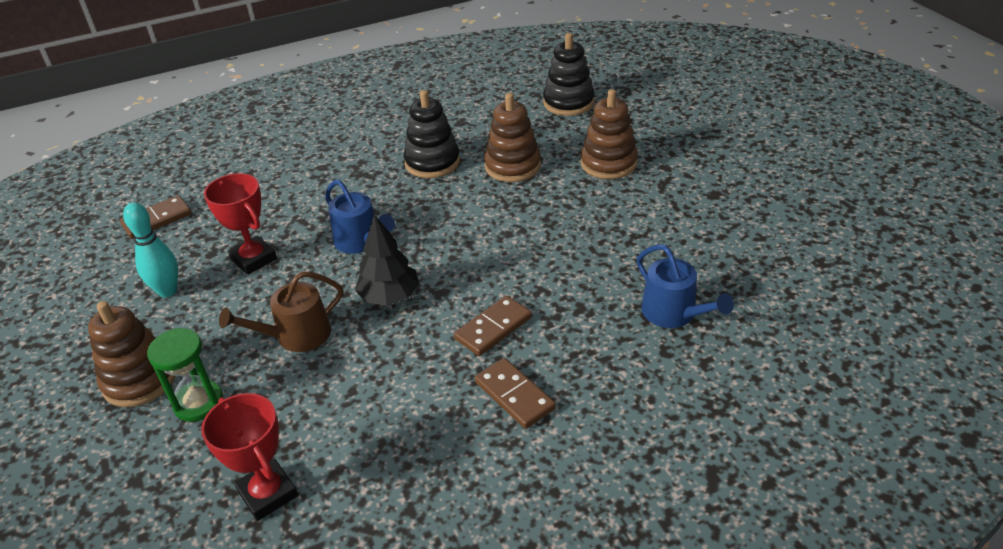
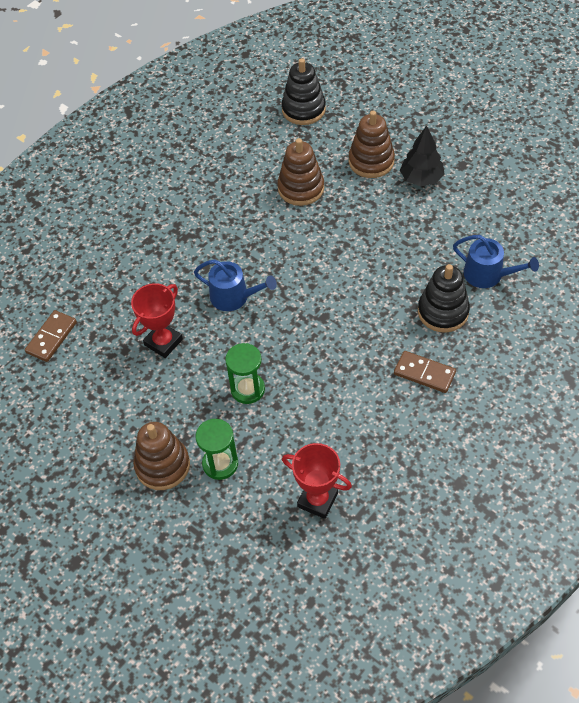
camera: 25 degrees left, 15 degrees up
(168, 291) = (119, 393): turquoise bowling pin -> none
(254, 259) = (163, 342): red trophy -> red trophy turned 75 degrees counterclockwise
(296, 335) = (247, 389): brown watering can -> green hourglass
(390, 297) = (290, 334): black tree -> black tree (421, 178)
(432, 162) = (235, 206): black stacking toy -> black stacking toy (443, 312)
(493, 328) = (379, 331): brown domino -> none

